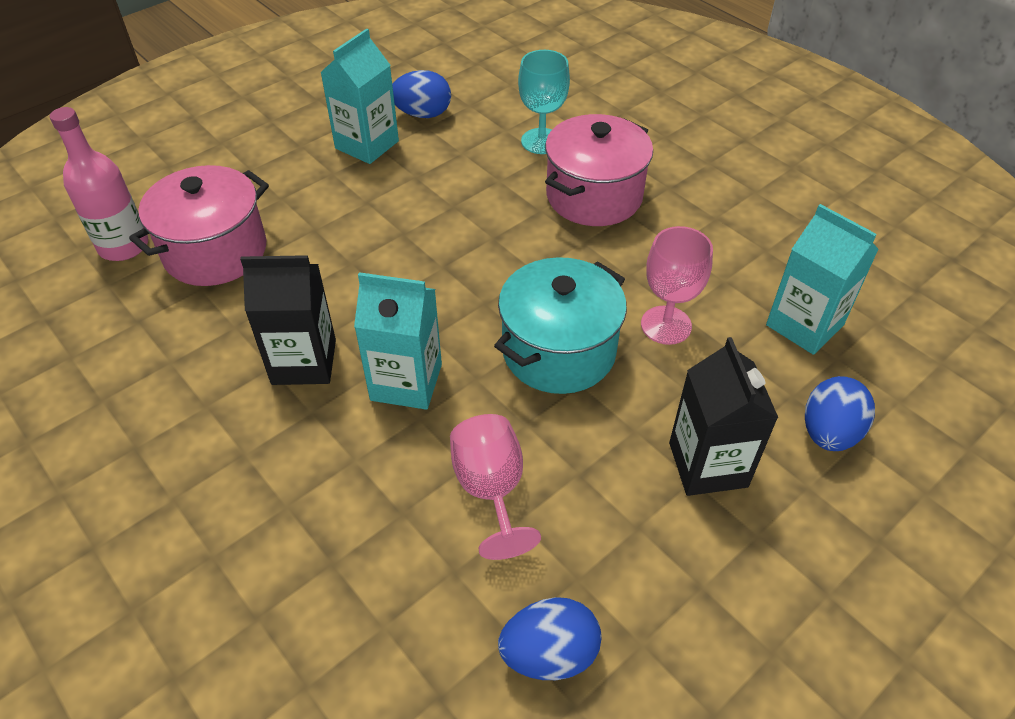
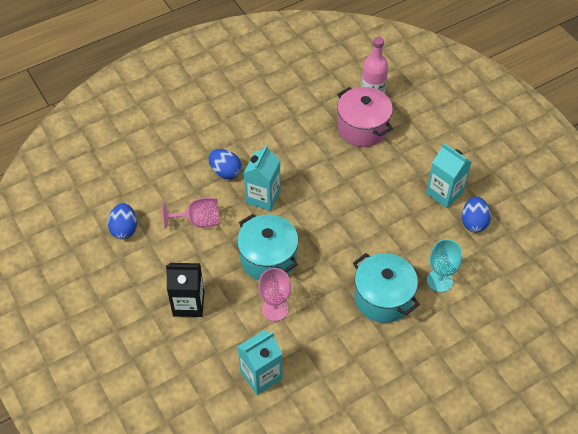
camera: 100 degrees right, 5 degrees up
(304, 362) = (283, 161): black carton -> none
(594, 196) = (383, 298): pink pot -> turquoise pot
(829, 433) = (192, 360): blue egg -> blue egg (225, 172)

